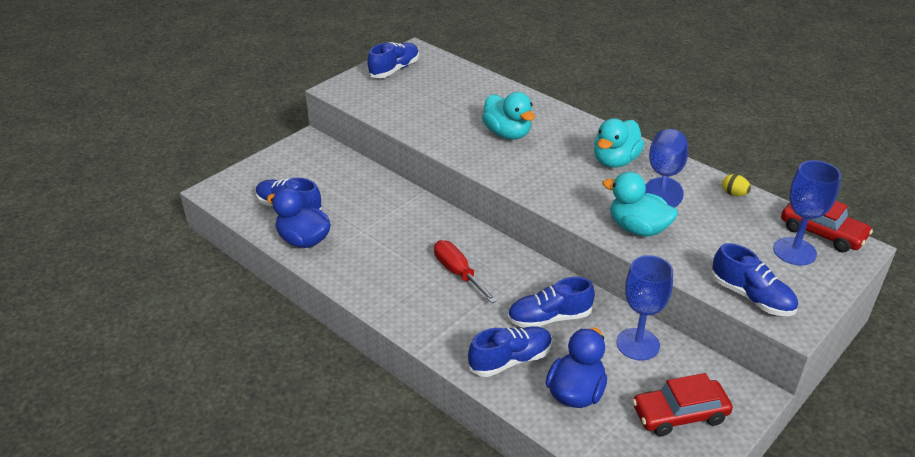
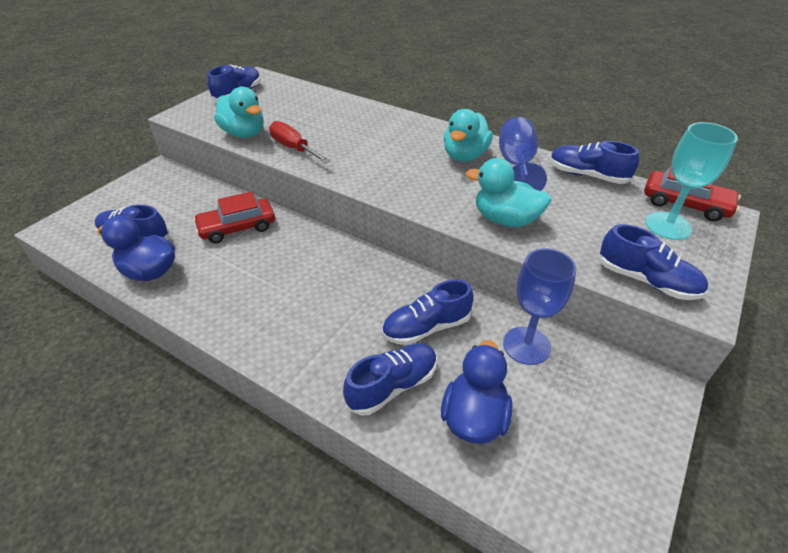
camera: 10 degrees left, 5 degrees up
(458, 273) = (321, 288): red screwdriver -> red screwdriver (294, 148)
(507, 134) = (354, 140): turquoise duck -> turquoise duck (244, 134)
(679, 414) = (596, 428): red car -> red car (237, 227)
(734, 194) = (587, 175): yellow egg -> blue shoe
(794, 251) = (668, 226): blue goblet -> turquoise goblet

